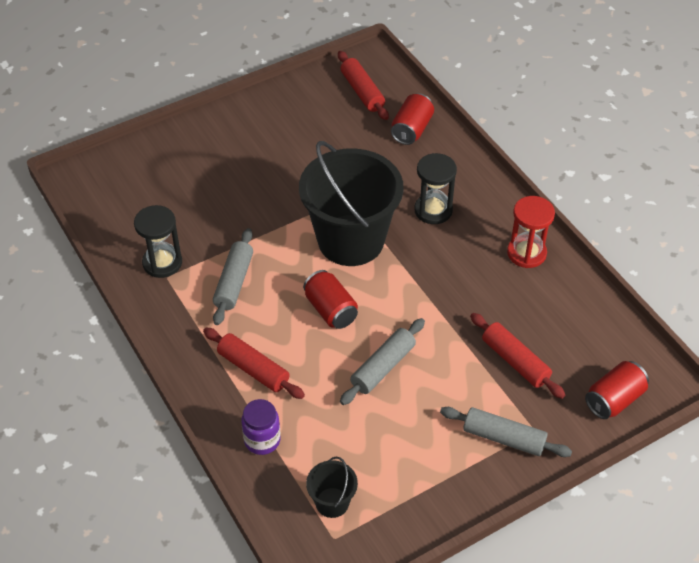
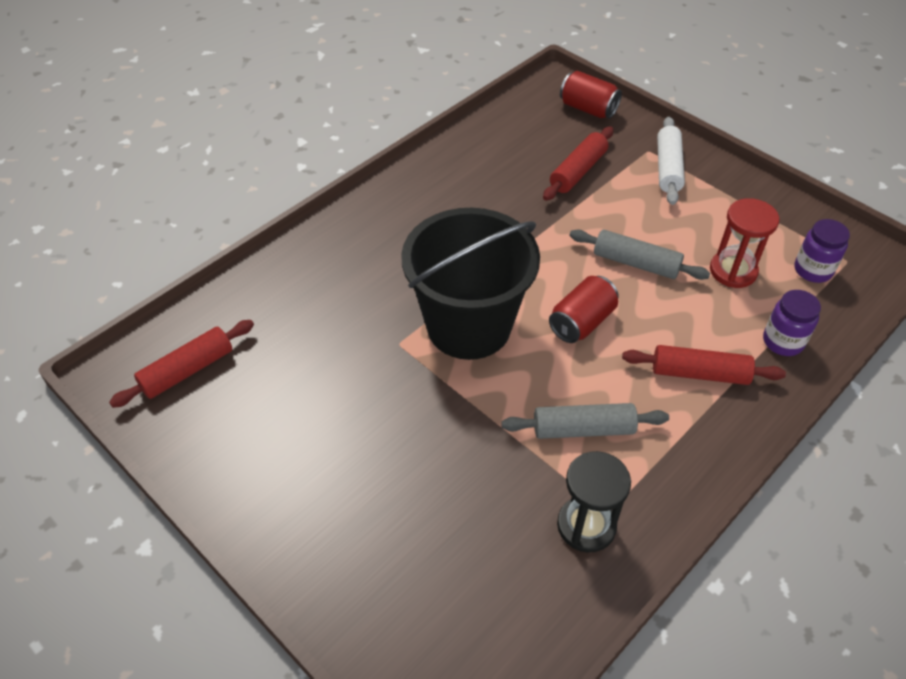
camera: 105 degrees left, 0 degrees up
(253, 369) = (699, 373): red rolling pin -> red rolling pin turned 75 degrees clockwise
(332, 502) = (813, 270): black bucket -> purple jar
(411, 129) = (258, 304): red can -> none
(433, 210) = (395, 261): black hourglass -> none
(504, 438) = (668, 168): grey rolling pin -> white rolling pin
(526, 253) = (435, 180): red hourglass -> red hourglass (733, 271)

